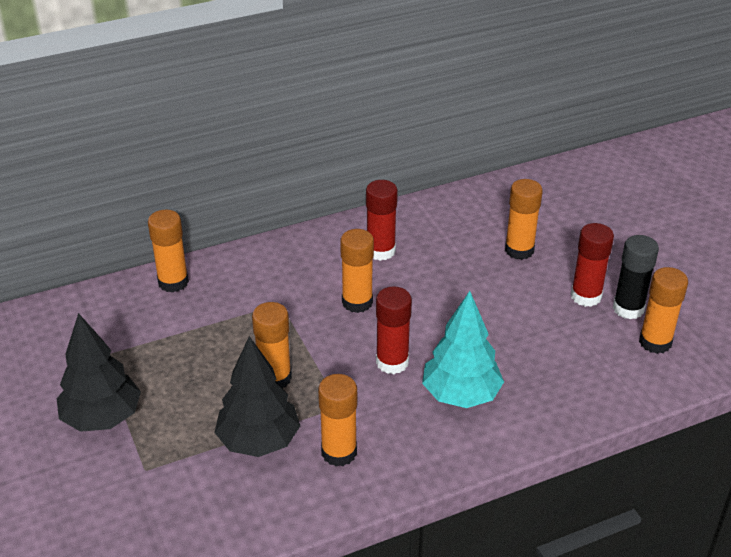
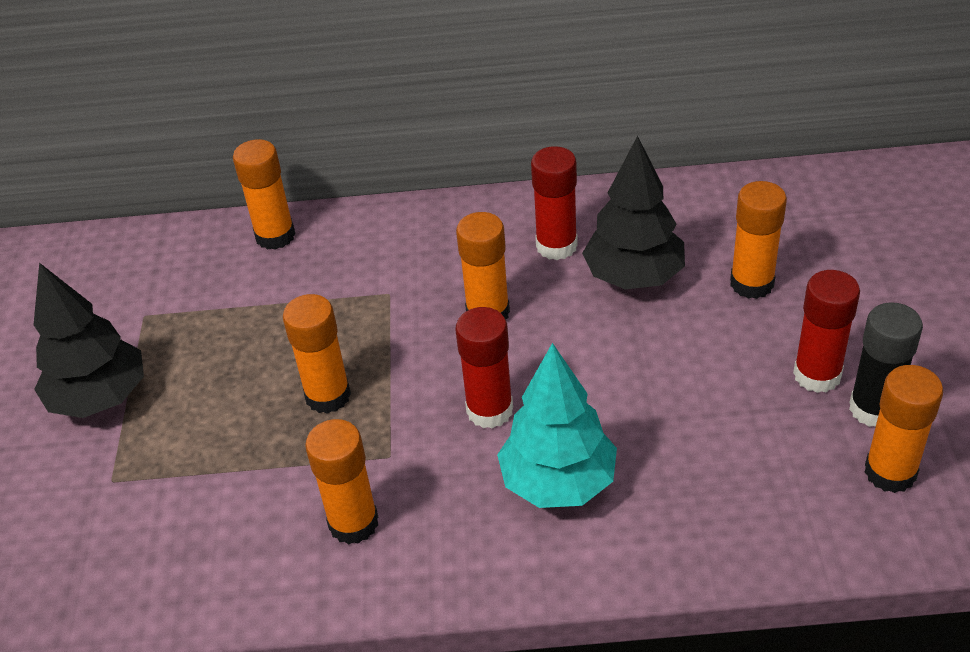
camera: 25 degrees right, 5 degrees up
(258, 441) = (262, 479): black tree -> black tree (633, 277)

